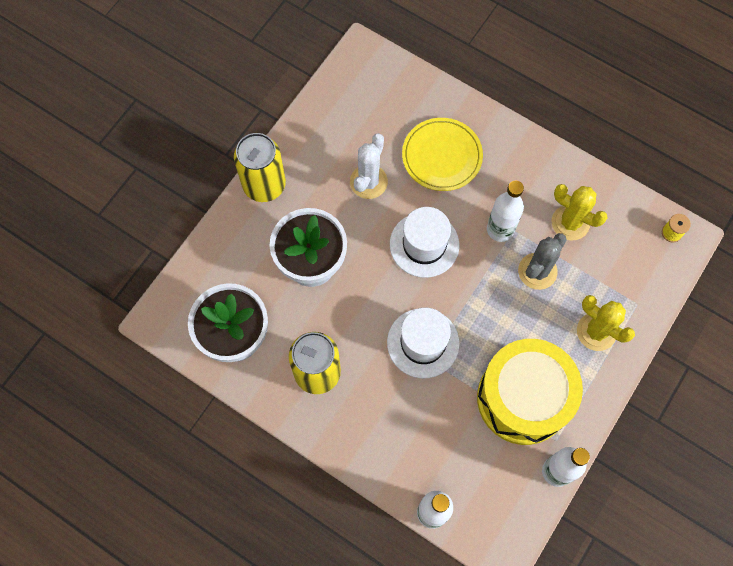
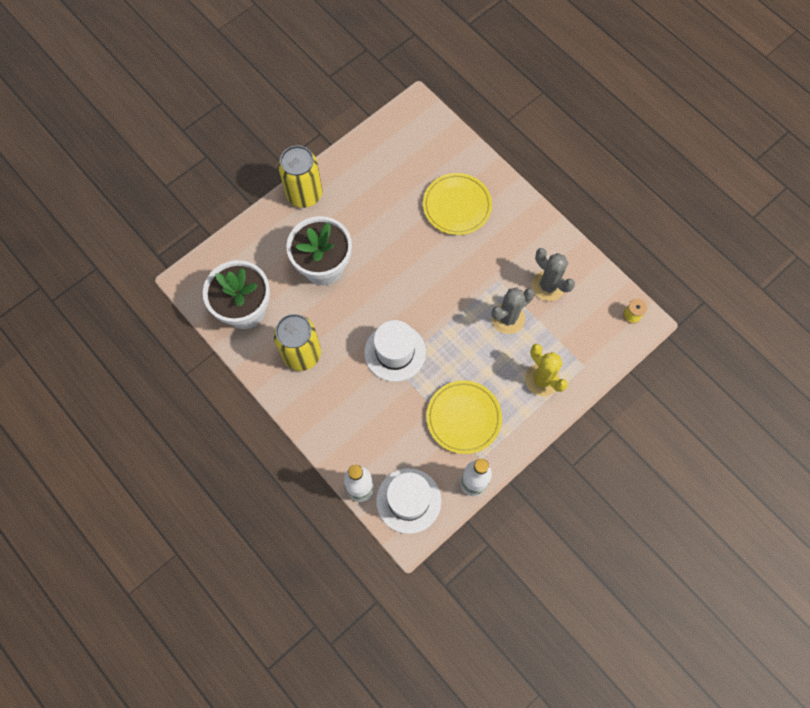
camera: 15 degrees right, 0 degrees up
(368, 182) = (390, 212): white cactus -> none
(424, 244) = (420, 273): white hat -> white hat (408, 500)
(500, 229) = (487, 277): white bottle -> none
(523, 398) = (463, 418): yellow drum -> yellow plate
(570, 223) = (548, 286): yellow cactus -> grey cactus

